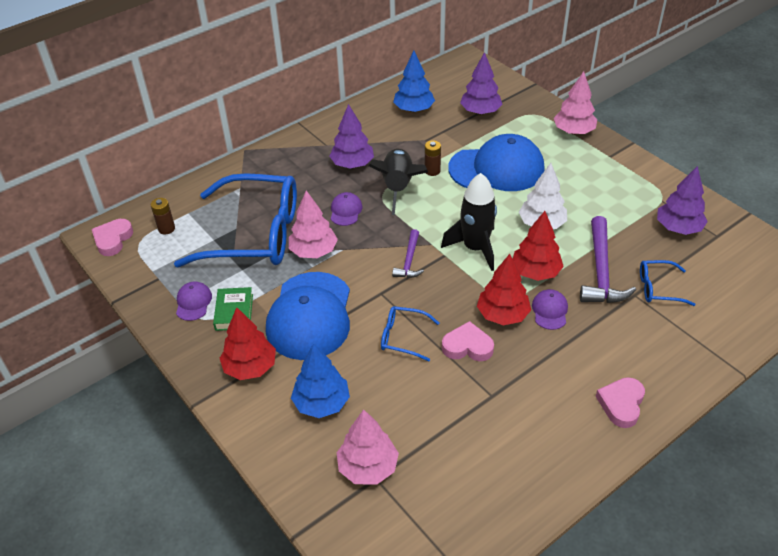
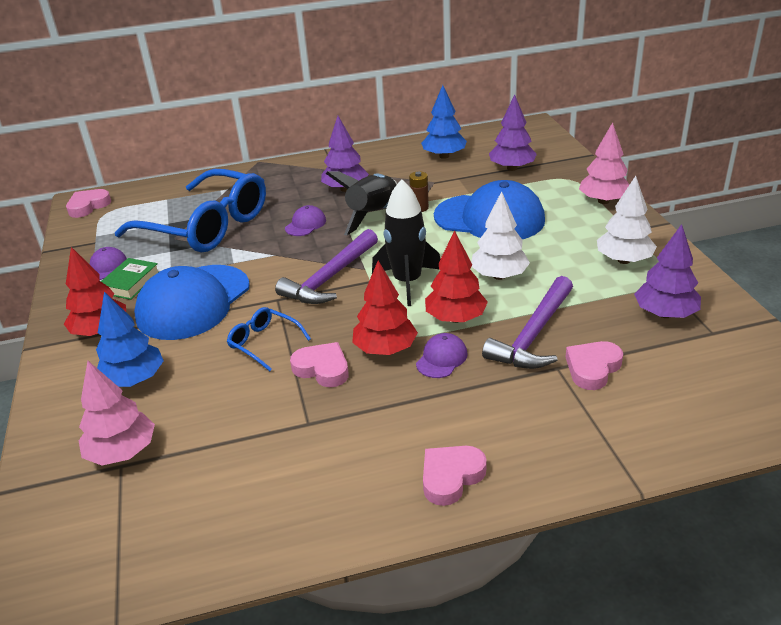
camera: 25 degrees right, 10 degrees down
(166, 229) = (137, 207): brown battery -> none
(313, 251) = (246, 250): pink tree -> none
(409, 260) = (330, 278): purple hammer -> purple hammer, size x1.74
(622, 186) = (623, 260): none -> white tree
(658, 288) = (592, 368): blue glasses -> pink heart

